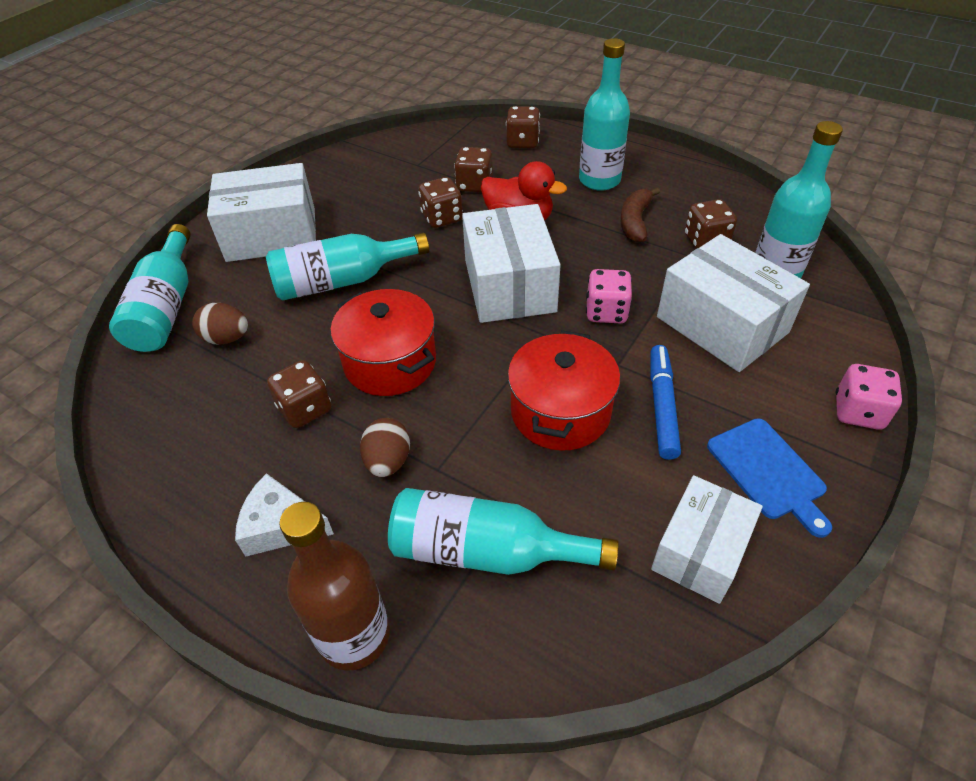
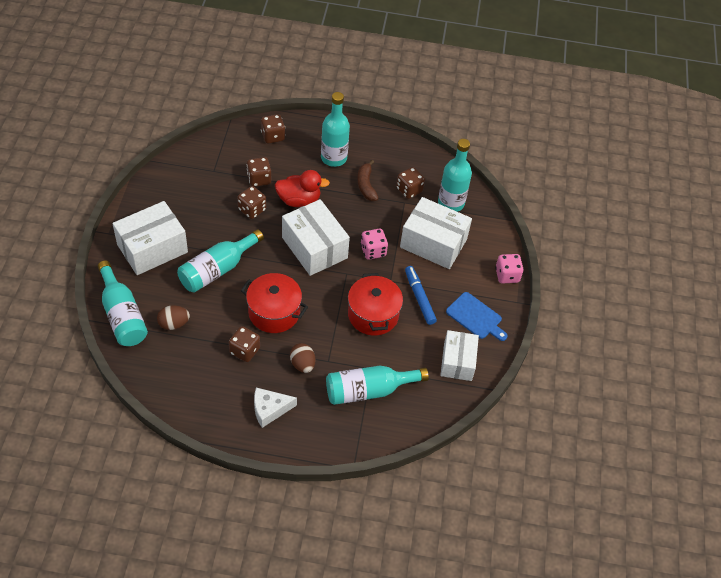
camera: 30 degrees left, 5 degrees up
(354, 635) = (330, 442): brown bottle -> none

